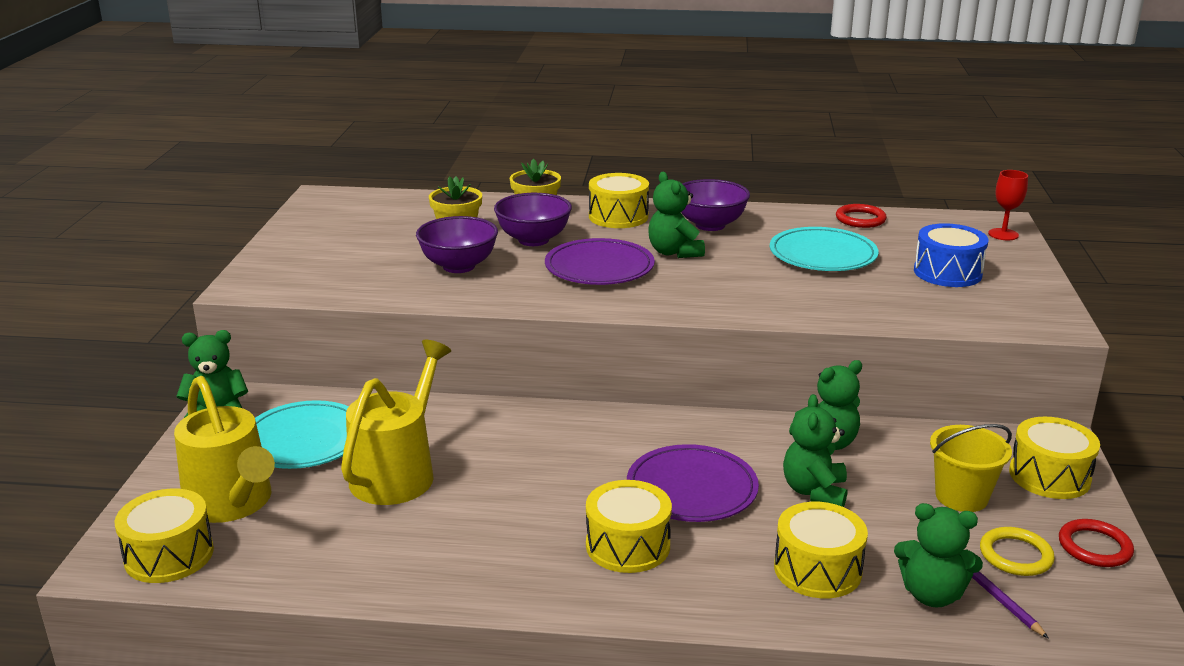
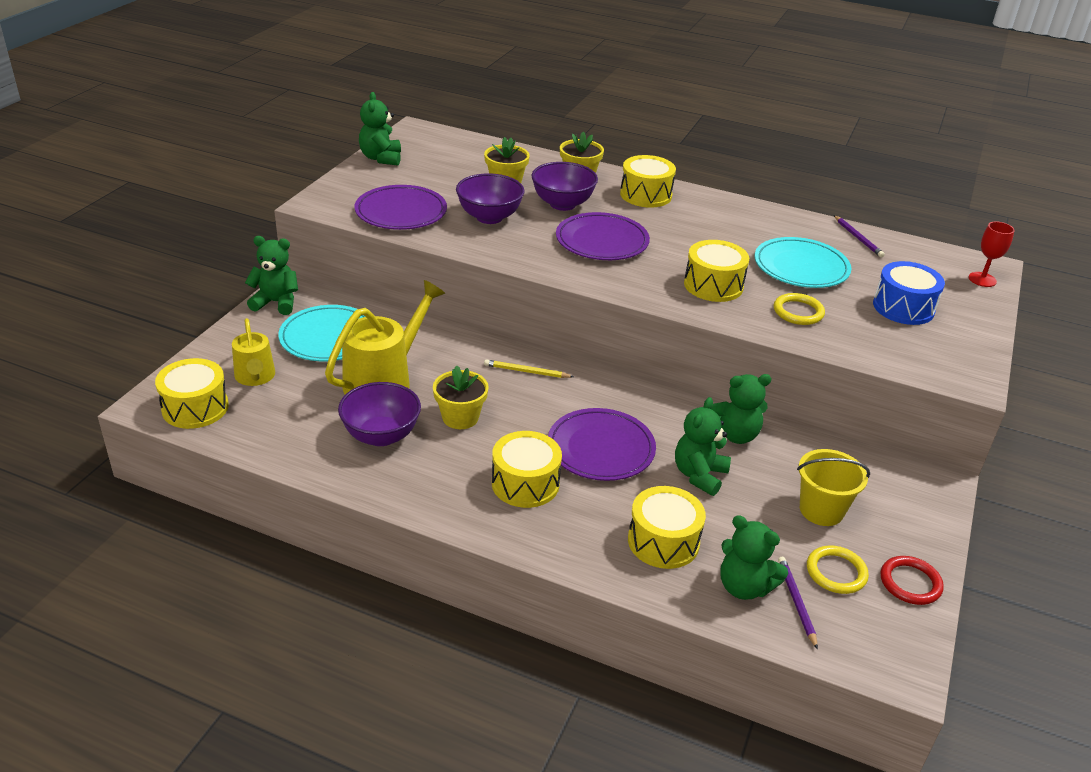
camera: 15 degrees right, 10 degrees up
(232, 503) = (255, 377): yellow watering can -> yellow watering can, size x0.60
(351, 278) = (401, 212): none -> purple plate
(512, 492) = (460, 417): none -> yellow flower pot
(562, 428) = (526, 372): none -> yellow pencil
(674, 252) = (673, 239): green teddy bear -> green teddy bear (381, 158)
(710, 225) = (720, 218): purple bowl -> purple bowl (381, 435)
(848, 296) = (798, 312): none -> yellow ring
(860, 219) = (858, 238): red ring -> purple pencil
(1049, 476) = (911, 511): yellow drum -> yellow drum (713, 285)

